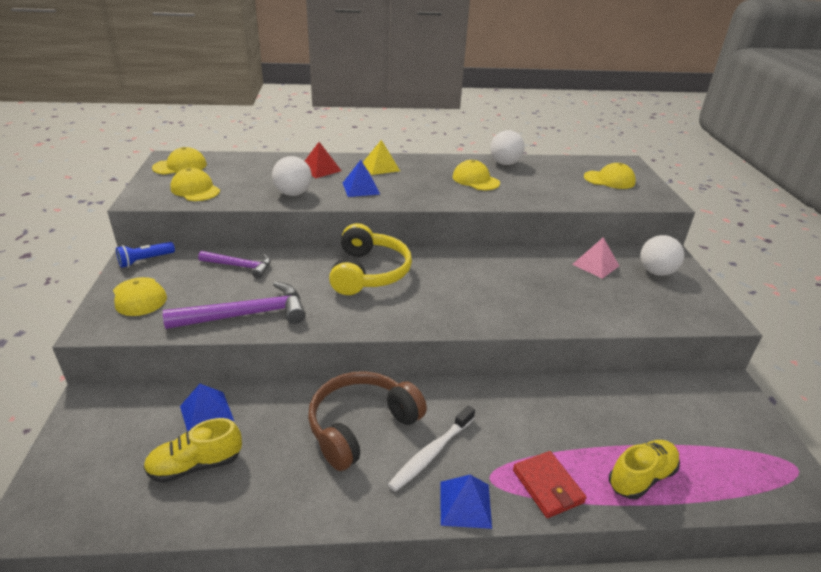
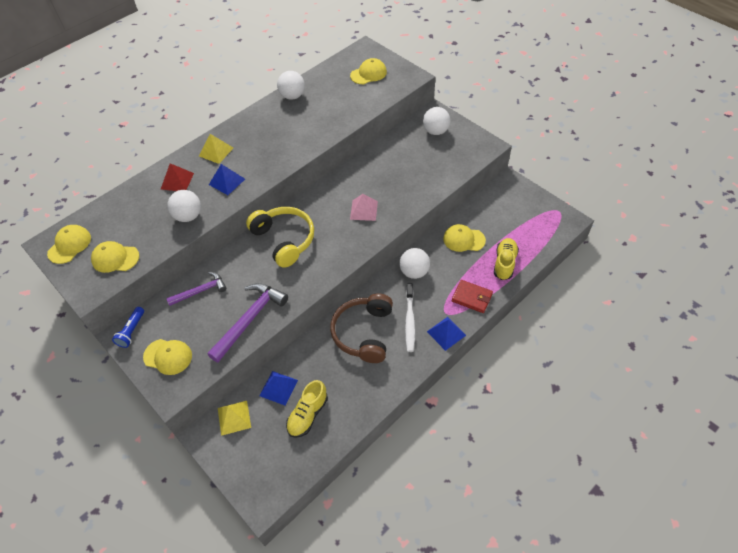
camera: 35 degrees left, 20 degrees up
(131, 408) = (234, 417): none -> yellow pyramid
(475, 180) = (290, 125): yellow cap -> yellow cap (464, 239)
(495, 404) = (414, 272): none -> white ball
(595, 265) = (401, 146): pink pyramid -> pink pyramid (364, 210)

